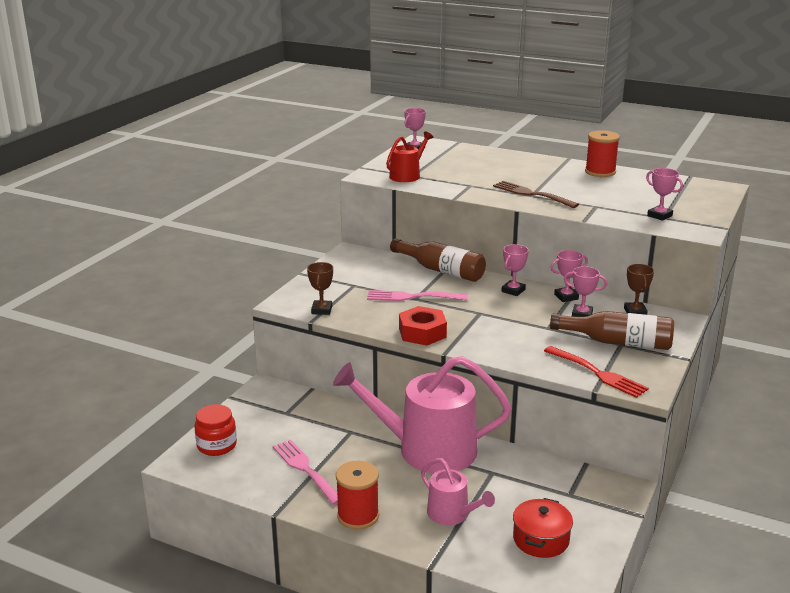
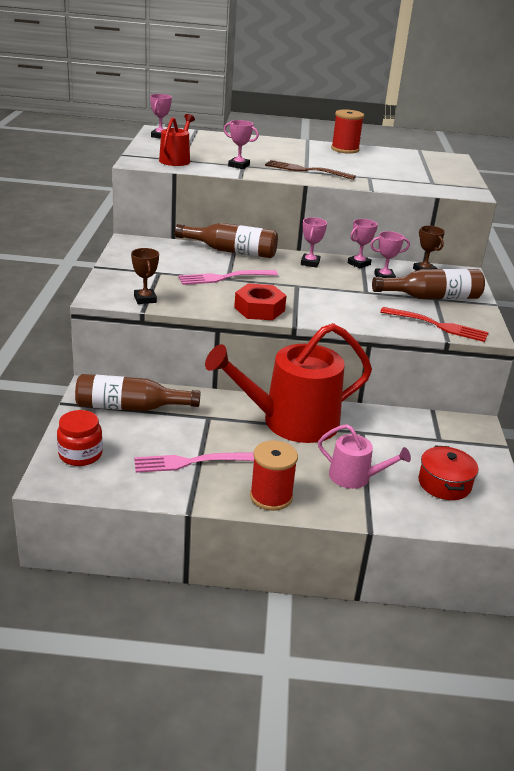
camera: 25 degrees left, 5 degrees up
(286, 410) = (130, 407): none -> brown bottle
(306, 470) = (190, 462): pink fork -> pink fork turned 45 degrees counterclockwise
(427, 449) = (291, 422): pink watering can -> red watering can
(659, 216) = (427, 182): pink trophy -> pink trophy (238, 166)

